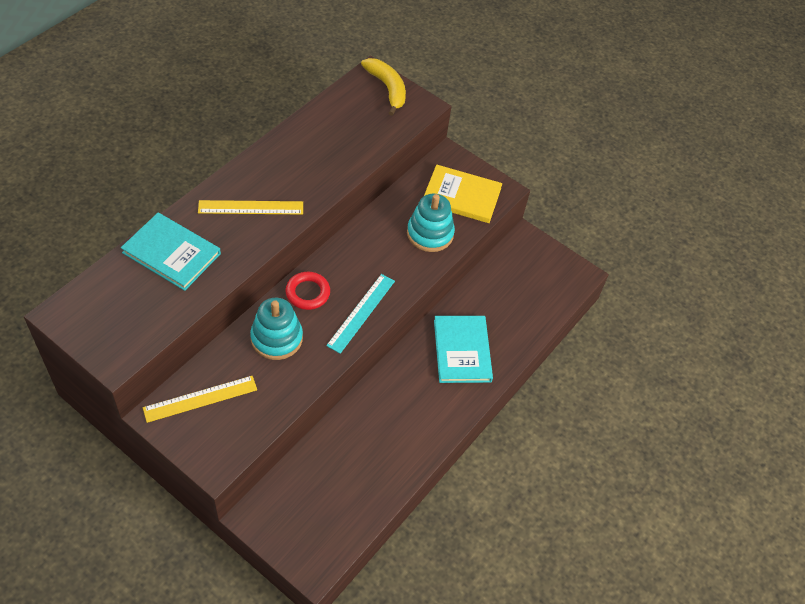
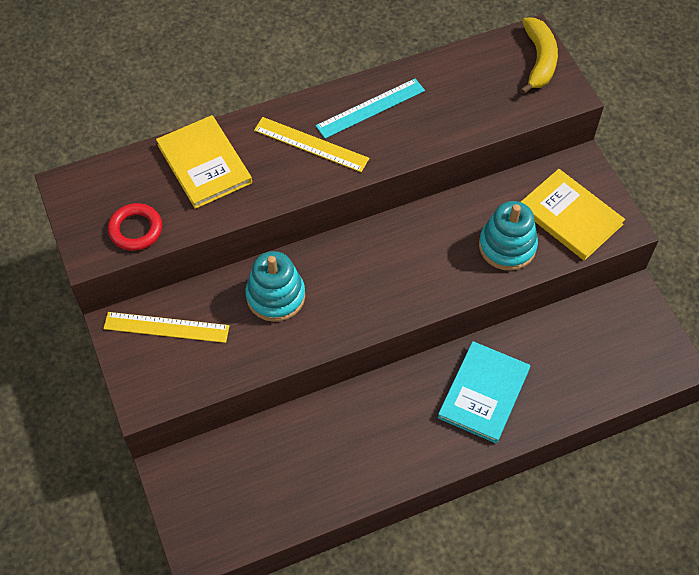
camera: 35 degrees right, 5 degrees up
(172, 253) = (204, 164): turquoise book -> yellow book
(307, 293) = (335, 260): red ring -> red ring (135, 229)
(361, 312) = (379, 305): turquoise ruler -> turquoise ruler (370, 108)

